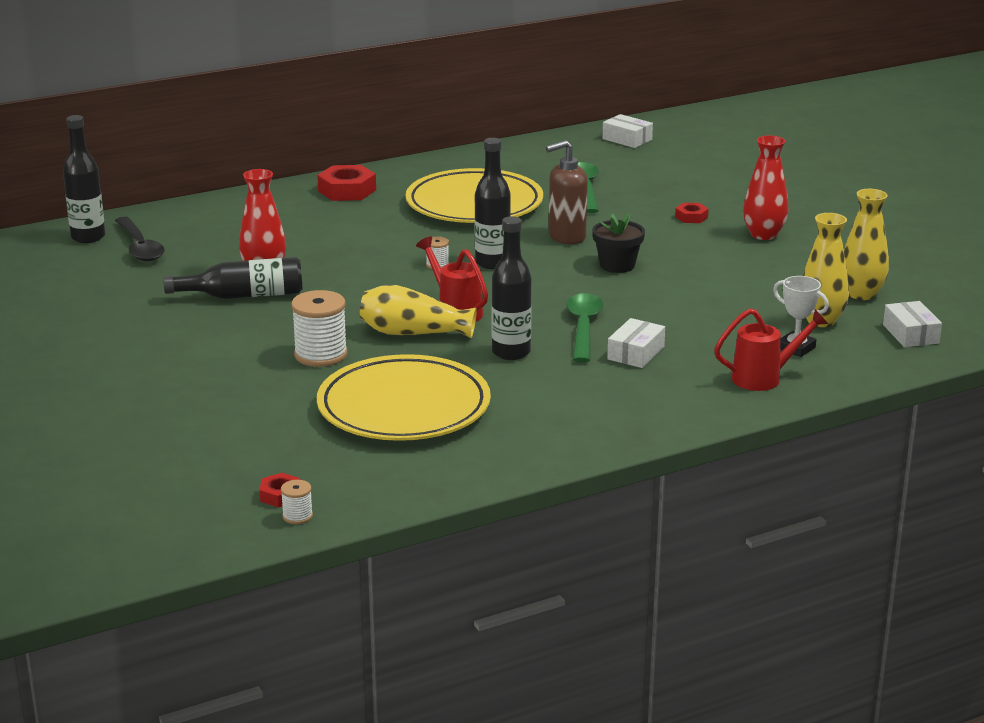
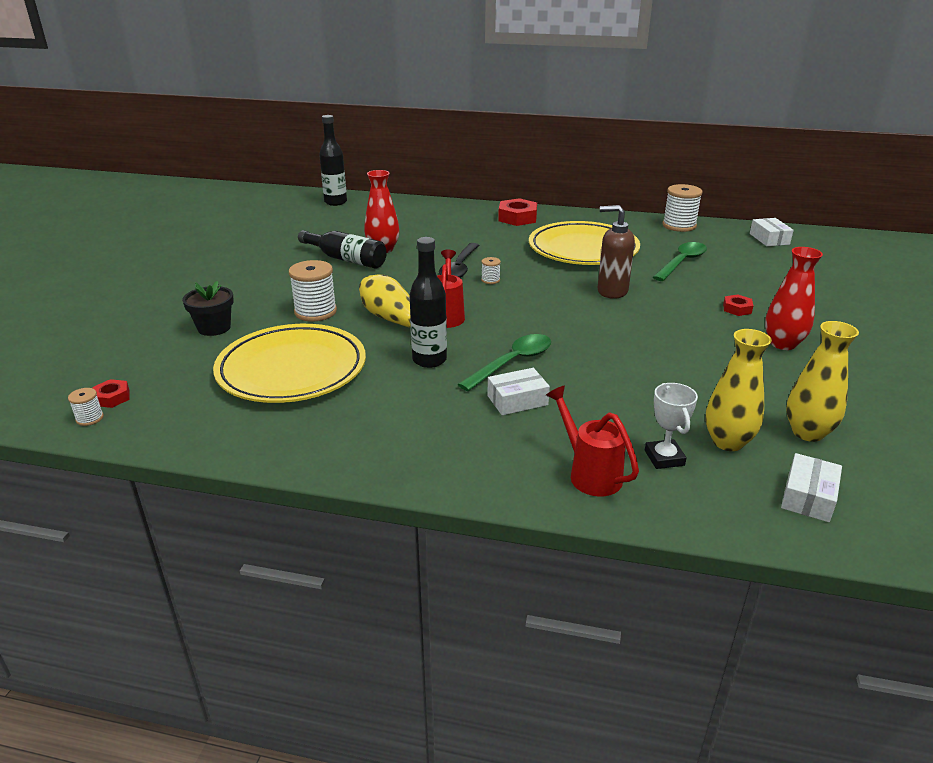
camera: 40 degrees right, 5 degrees up
(140, 247) = (349, 215): black spoon -> black spoon (459, 268)
(492, 263) = (528, 291): black bottle -> none
(526, 150) = (679, 226): none -> white spool
(617, 265) = (617, 325): black flower pot -> black flower pot (214, 328)
(764, 378) = (589, 473): red watering can -> red watering can turned 150 degrees counterclockwise

